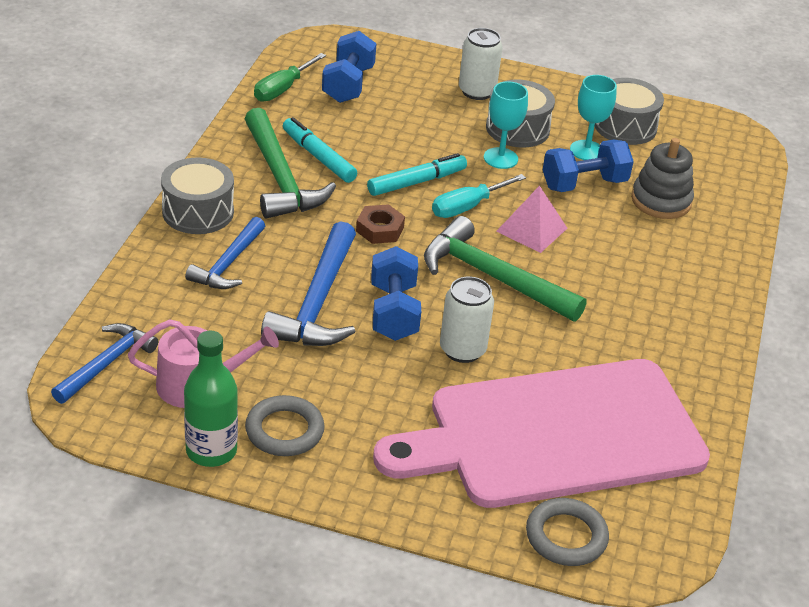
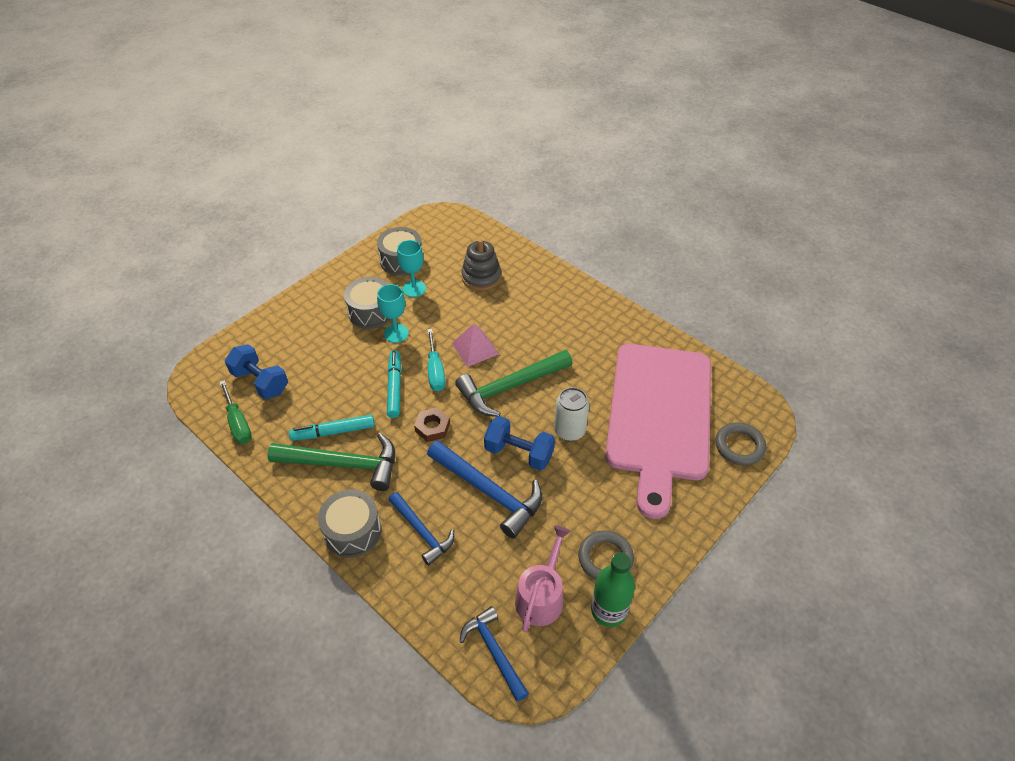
camera: 60 degrees left, 10 degrees up
(477, 91) = (317, 315): white can -> none
(584, 184) = (445, 304): blue dumbbell -> none

